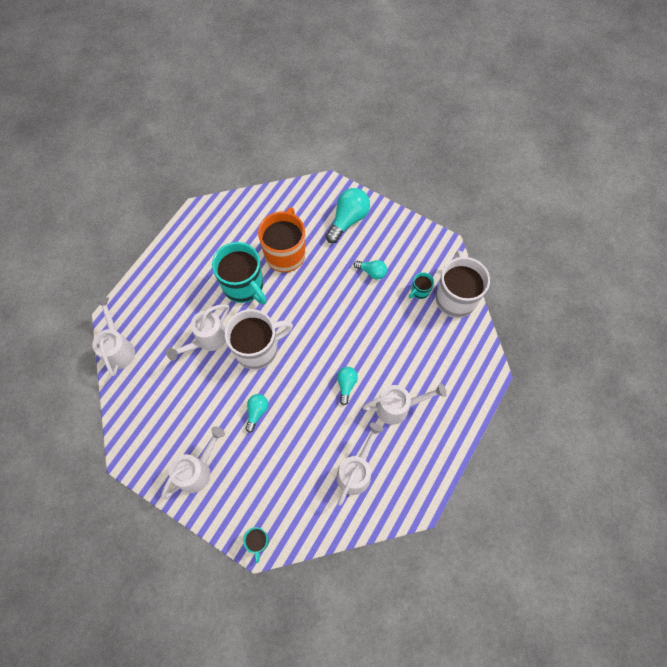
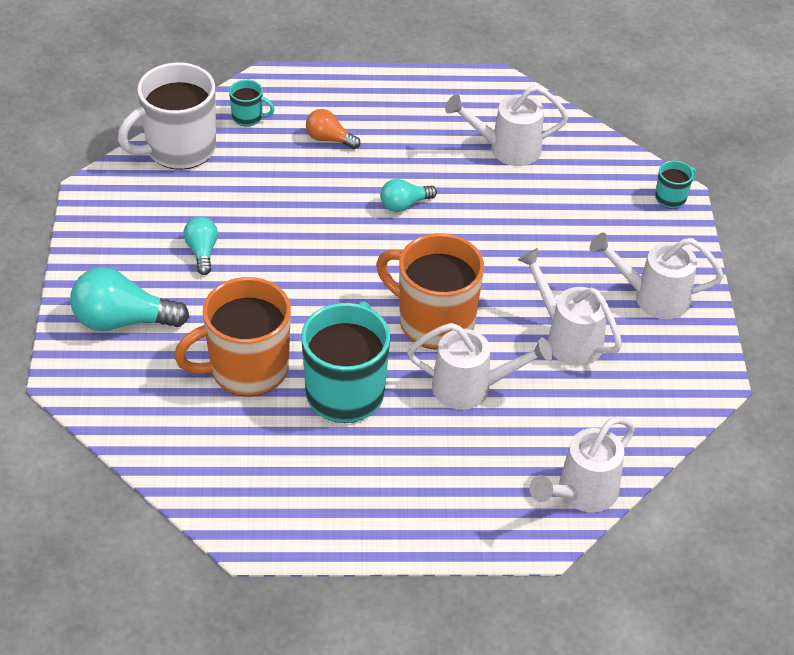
camera: 125 degrees left, 20 degrees down
(257, 412) = (523, 276): turquoise light bulb -> none
(258, 349) = (434, 321): white mug -> orange mug
(398, 407) = (391, 144): white watering can -> white watering can (567, 338)
(419, 291) = (196, 188): turquoise mug -> turquoise mug (248, 117)
(421, 376) = (329, 139): none -> orange light bulb

